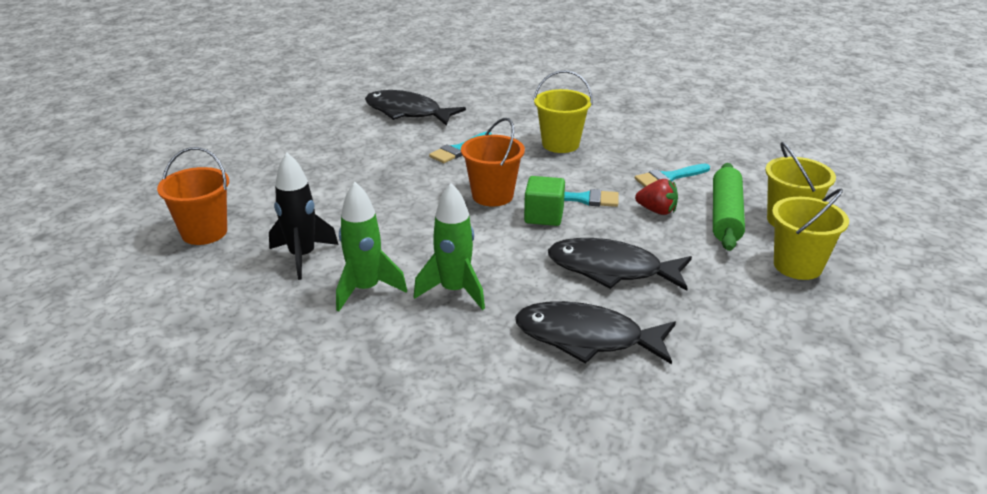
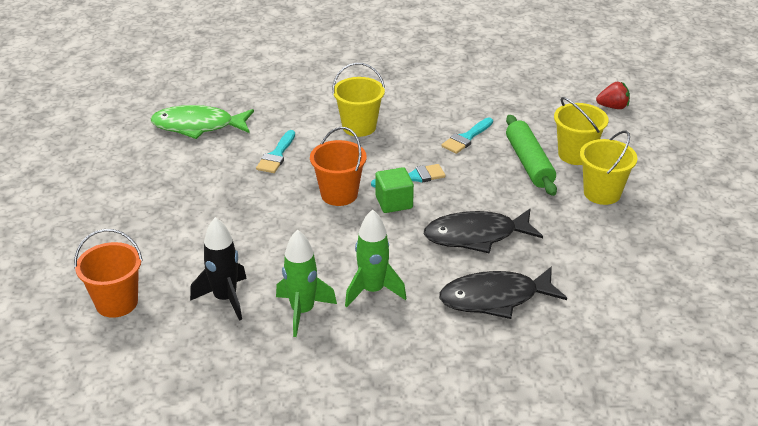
camera: 25 degrees left, 5 degrees up
(407, 112) = (198, 126): black fish -> green fish
(657, 211) = (476, 172): red strawberry -> red strawberry (613, 107)

